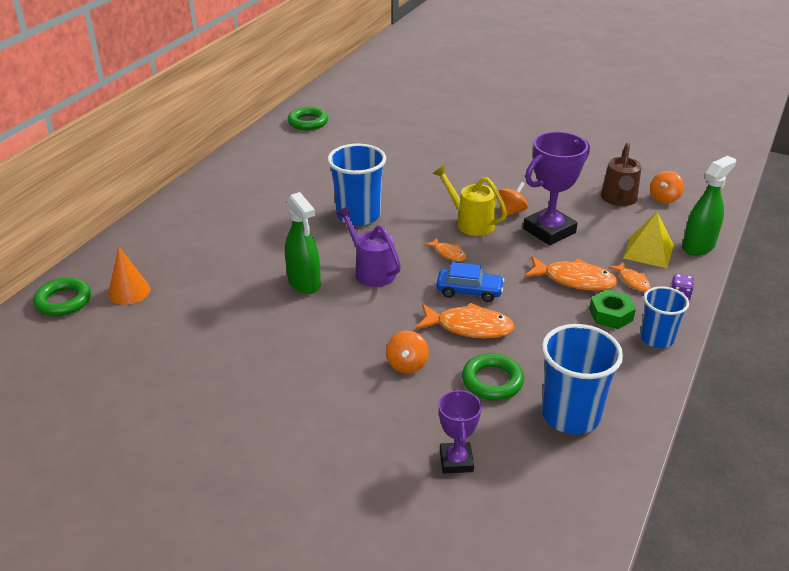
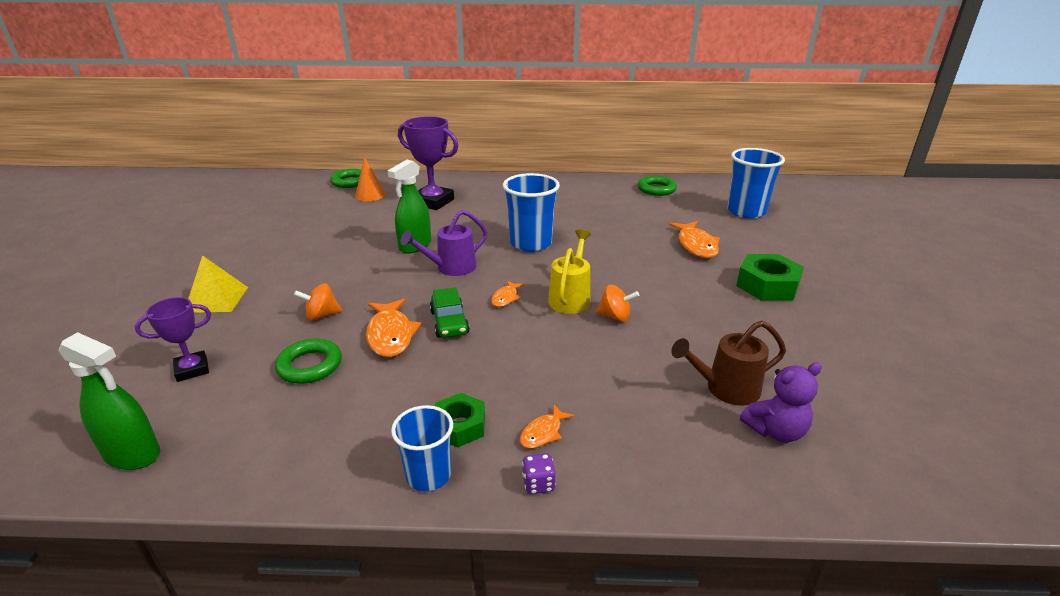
camera: 65 degrees right, 5 degrees down
(371, 270) = (450, 268): purple watering can -> purple watering can turned 150 degrees counterclockwise
(469, 291) = (449, 322): blue car -> green car
(510, 139) = (767, 285): none -> green nut
(549, 231) = (600, 348): purple trophy -> purple trophy (433, 202)
(570, 415) = (265, 427): blue cup -> blue cup (746, 211)
(574, 280) = (513, 385): orange fish -> orange fish (696, 245)
(648, 251) = (623, 436): yellow pyramid -> yellow pyramid (216, 299)
(664, 198) = (775, 431): orange spinning top -> purple teddy bear
(698, 246) = (680, 487): green spray bottle -> green spray bottle (132, 454)

